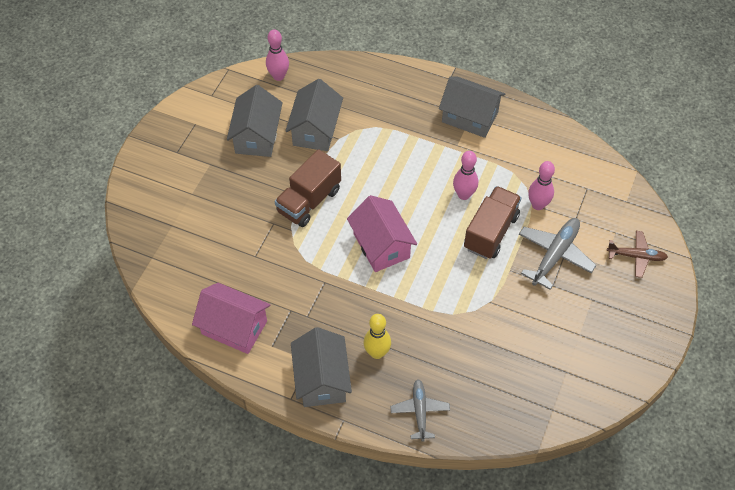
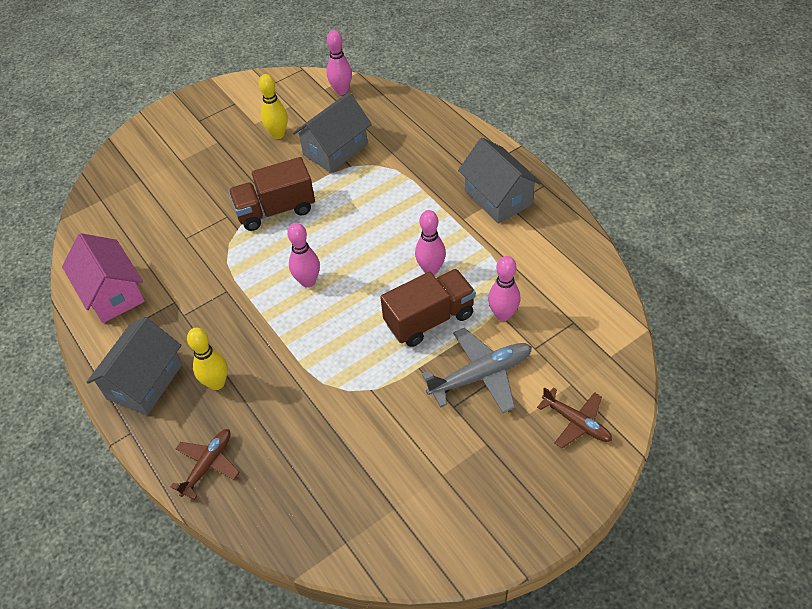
camera: 35 degrees right, 5 degrees down
(257, 136) = (278, 134): grey house -> yellow bowling pin
(381, 245) = (308, 281): pink house -> pink bowling pin
(420, 412) = (207, 465): grey plane -> brown plane

